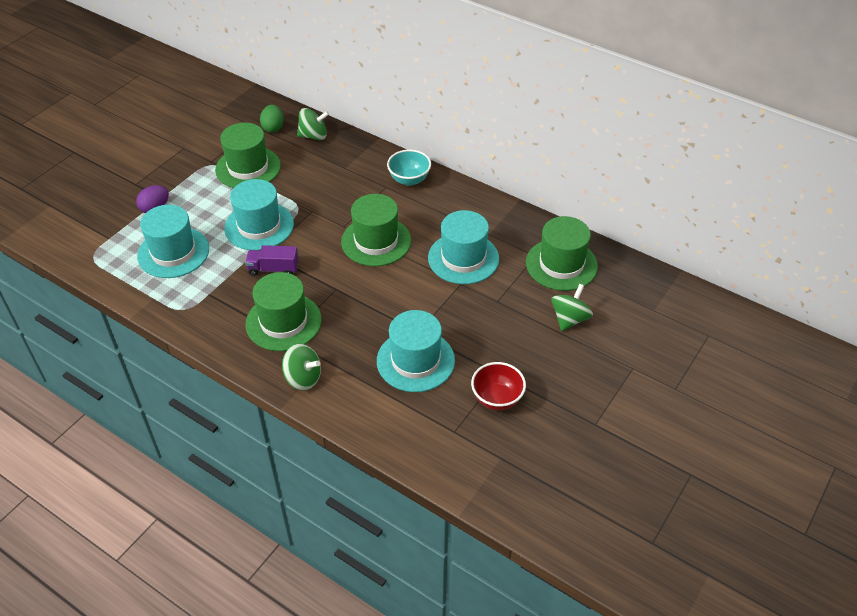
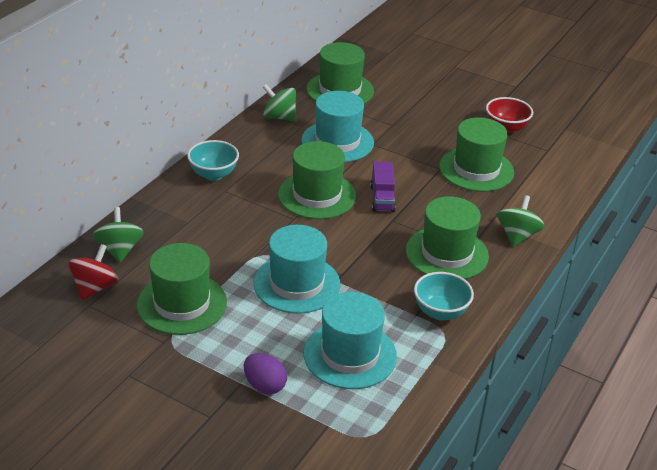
camera: 95 degrees left, 10 degrees down
(208, 309) = (440, 312): none -> turquoise bowl
(273, 127) = (95, 287): green egg -> red spinning top
(273, 269) = (368, 267): purple truck -> purple truck (382, 198)
(415, 360) = (476, 169): turquoise hat -> green hat
(569, 319) = (407, 90): green spinning top -> green spinning top (279, 117)

